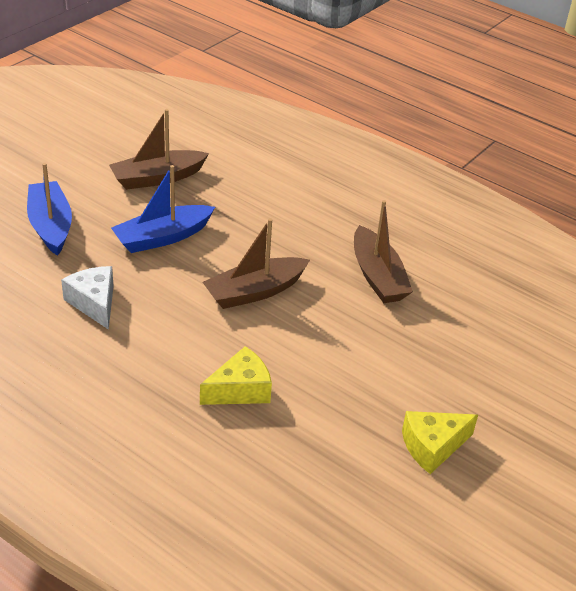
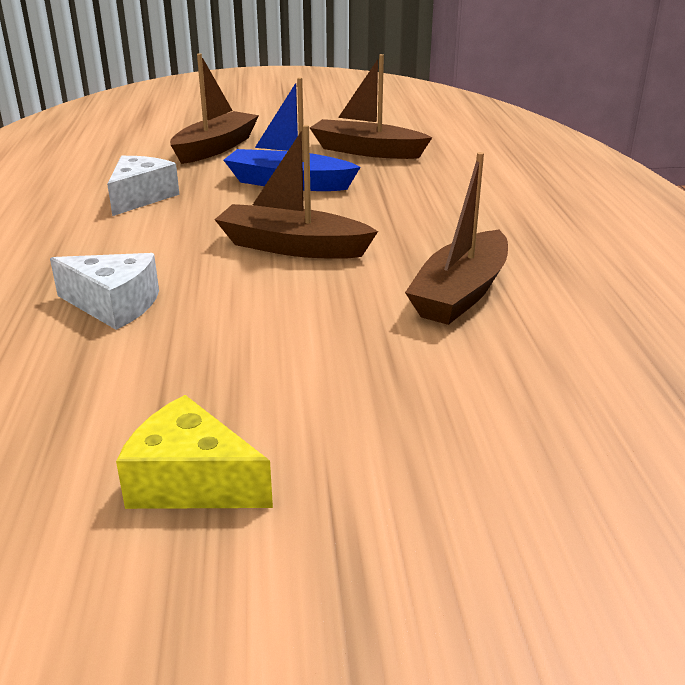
camera: 50 degrees right, 10 degrees down
(50, 226) = (215, 148): blue boat -> brown boat
(240, 390) = (114, 305): yellow cheese -> white cheese

